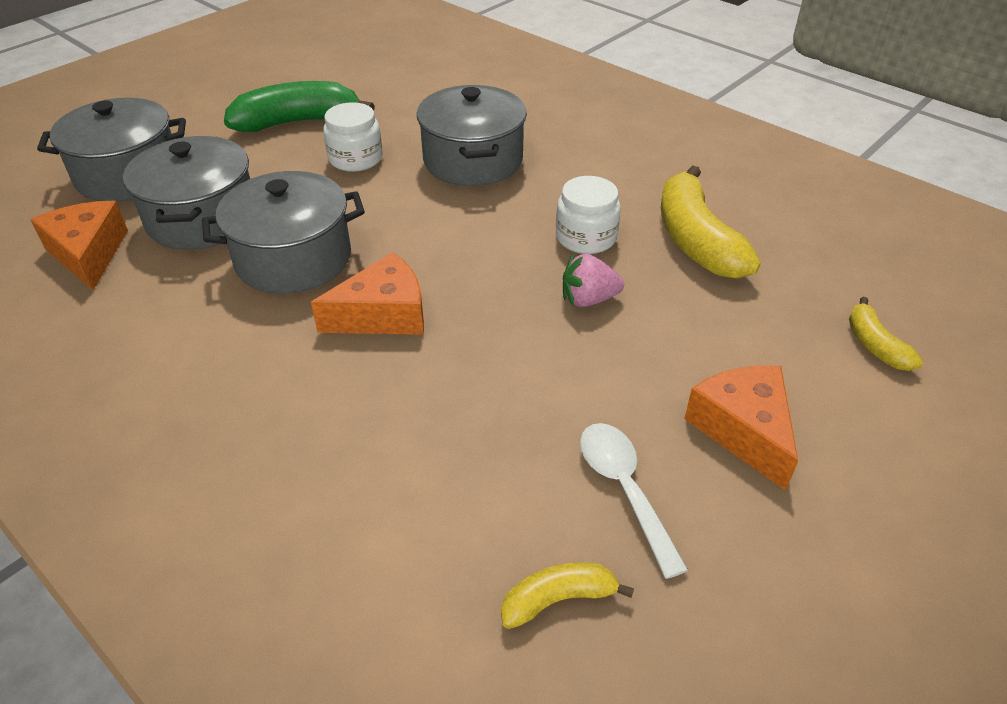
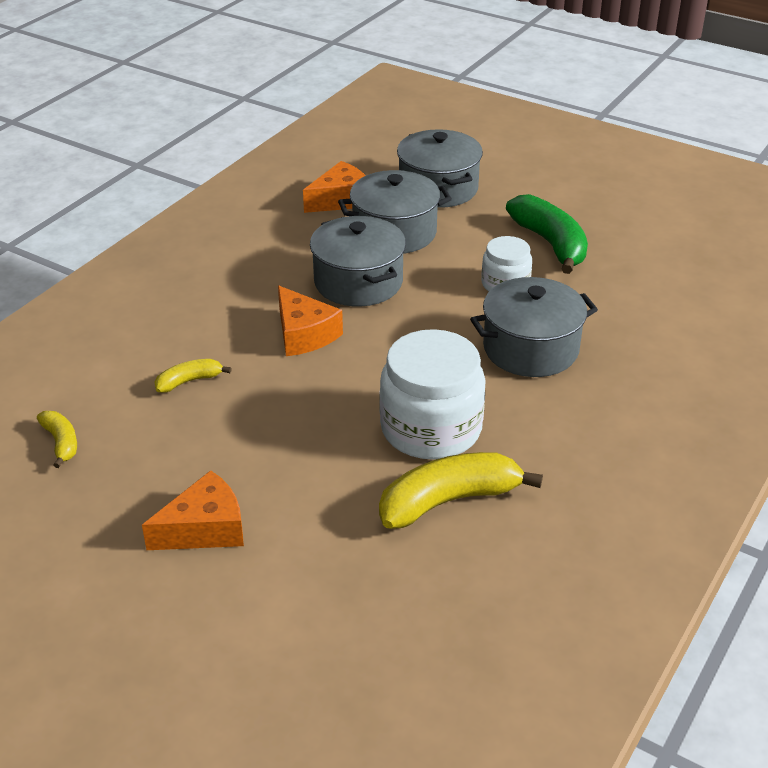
camera: 80 degrees right, 5 degrees down
(586, 237) = (431, 428): white jar -> white jar, size x1.79
(588, 299) = (344, 436): pink strawberry -> none
(624, 489) = (145, 466): white spoon -> none
(875, 345) = (318, 622): yellow banana -> yellow banana (189, 381)

